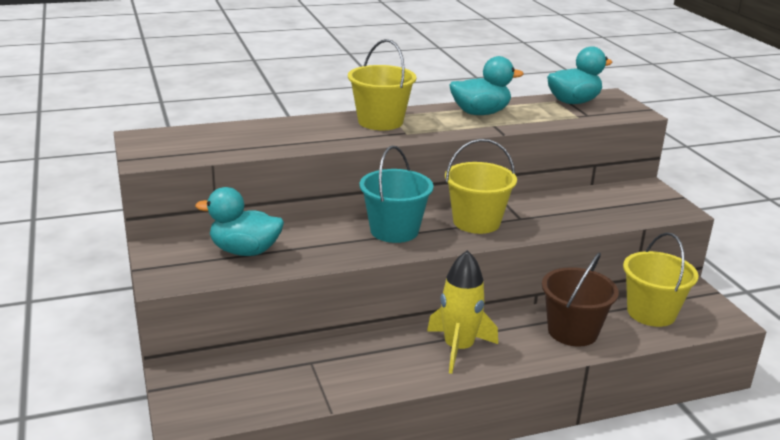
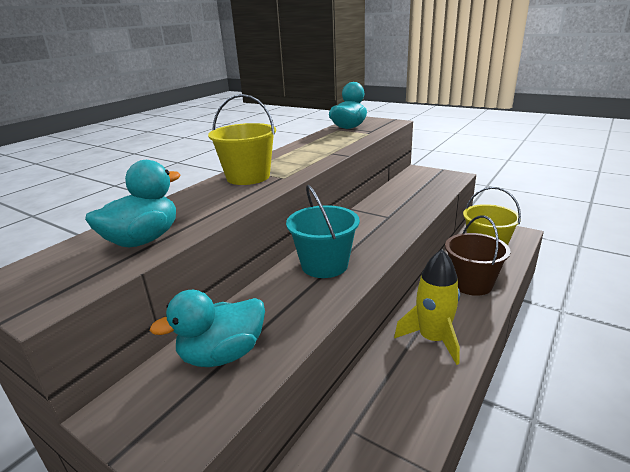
camera: 35 degrees left, 0 degrees up
(476, 222) = (368, 231): yellow bucket -> none
(480, 113) = (308, 149): turquoise duck -> turquoise duck (143, 240)

